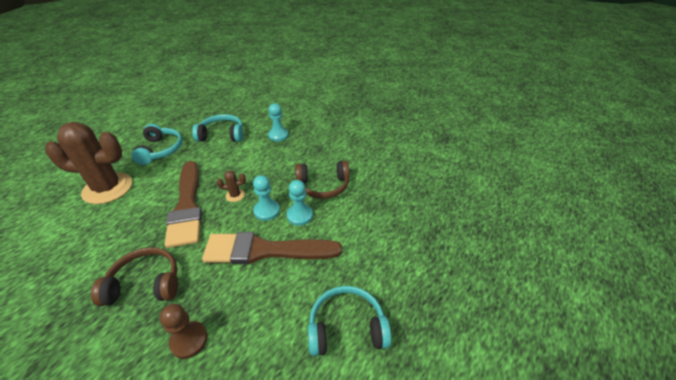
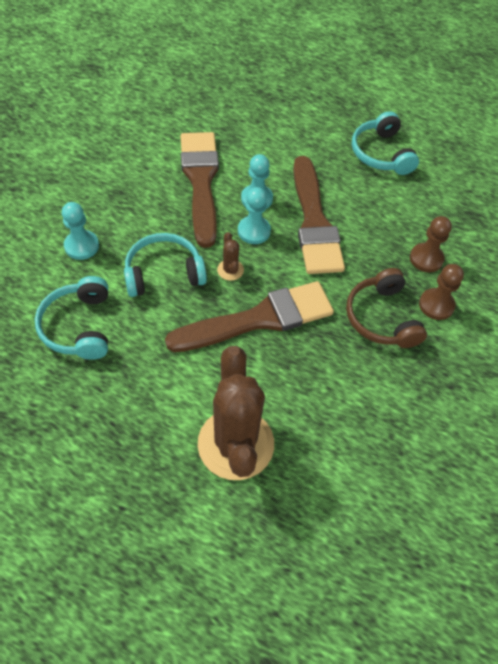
camera: 100 degrees left, 15 degrees up
(132, 335) = (436, 305): none -> brown pawn
(160, 150) = (127, 409): turquoise headphones -> turquoise headphones (164, 273)
(323, 186) = (201, 182): brown headphones -> brown brush

